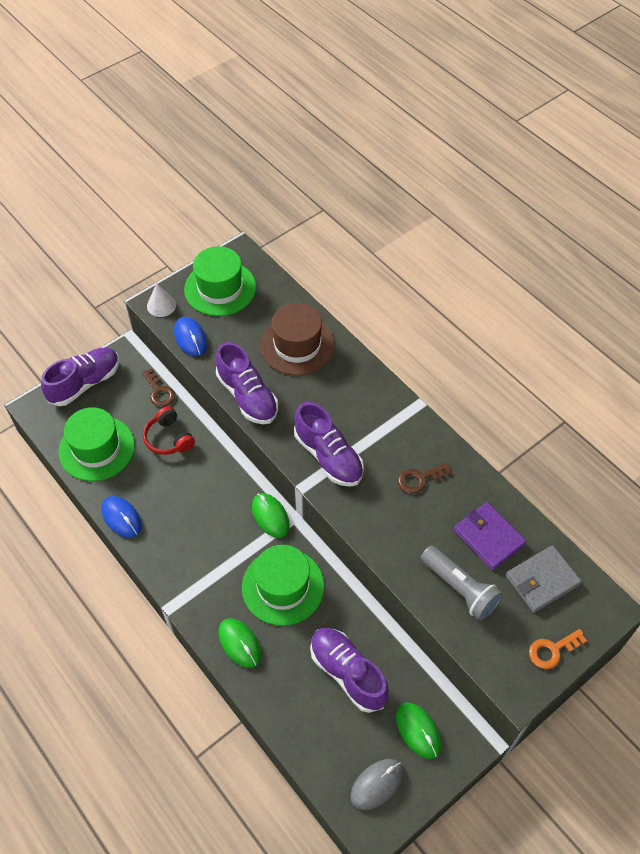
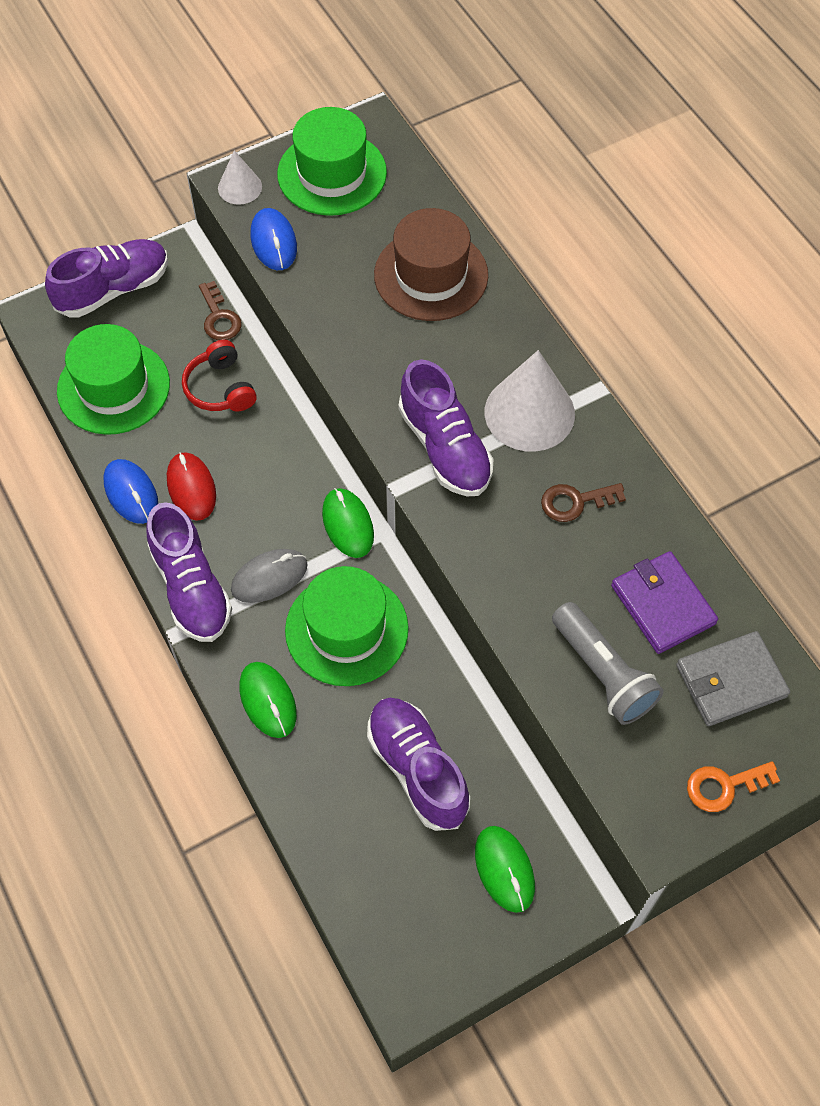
camera: 10 degrees right, 5 degrees up
(161, 508) = (191, 488): none -> red mouse
(247, 396) = (342, 341): purple shoe -> purple shoe (191, 588)
(377, 784) = (428, 934): grey mouse -> grey mouse (269, 577)
(378, 425) = (529, 413): none -> white cone

